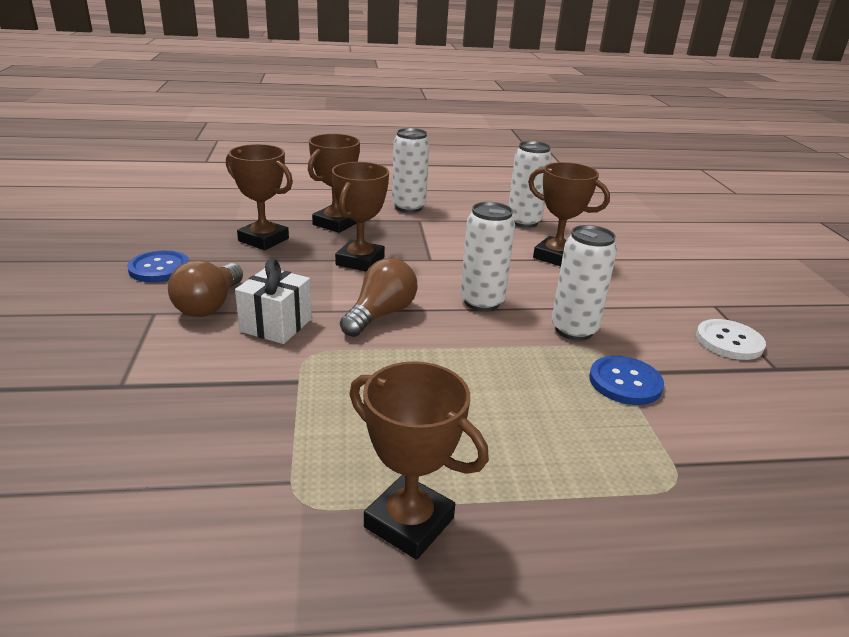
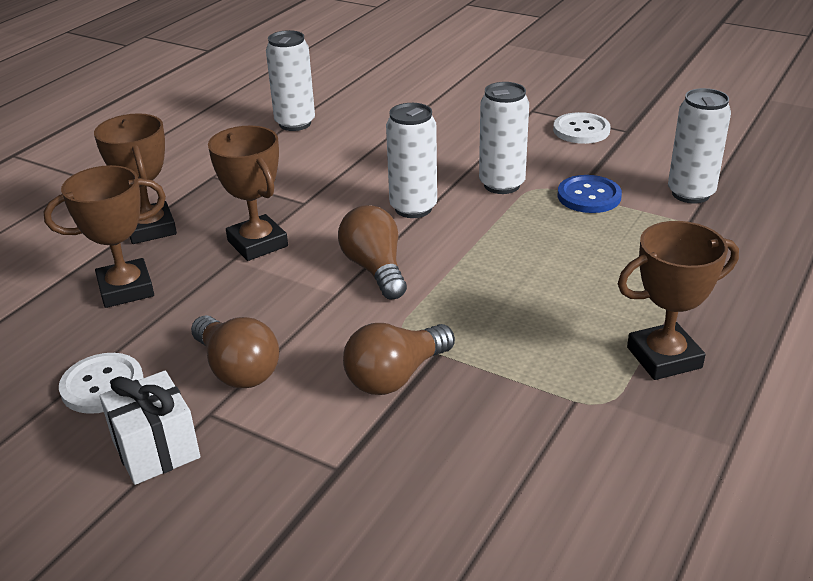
camera: 50 degrees left, 5 degrees up
(159, 268) = (102, 385): blue button -> white button
(250, 371) = (395, 376): none -> brown light bulb
(276, 325) = (328, 336): white gift -> white gift (156, 449)
(408, 207) = (174, 171): white can -> white can (690, 193)
(556, 257) = (380, 138): brown trophy -> none

